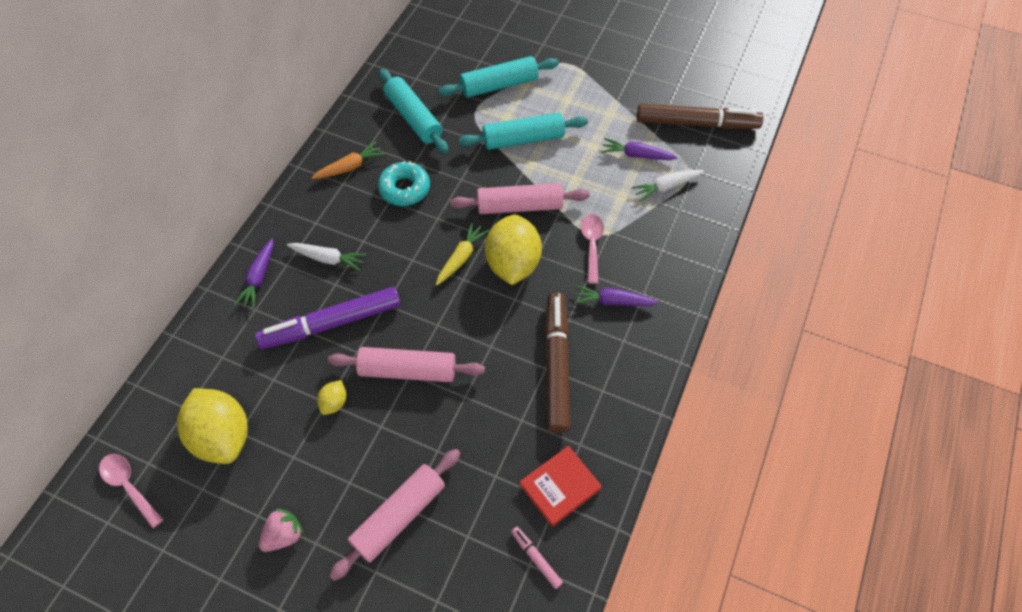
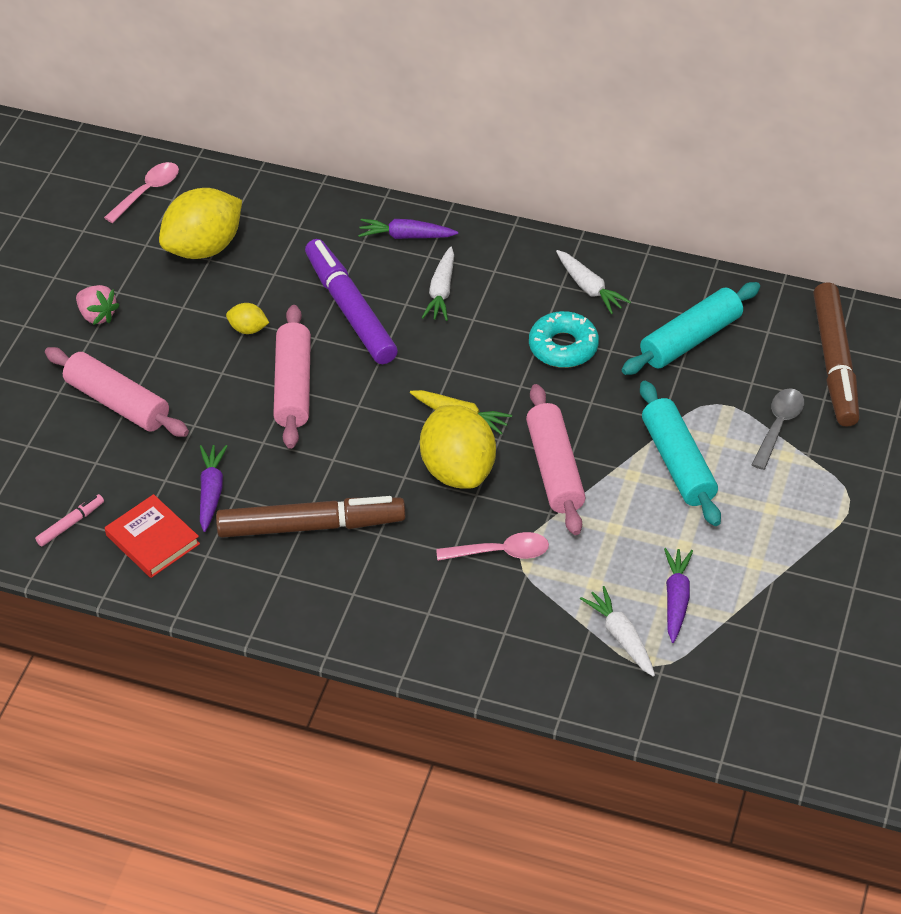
camera: 85 degrees right, 10 degrees down
(350, 167) = (589, 288): orange carrot -> white carrot
(499, 85) = (778, 426): turquoise rolling pin -> grey spoon
(513, 264) = (458, 470): yellow lemon -> yellow lemon turned 75 degrees clockwise
(613, 301) = (412, 579): purple carrot -> purple carrot (211, 491)
(696, 123) = (759, 675): brown marker -> brown marker (834, 362)

